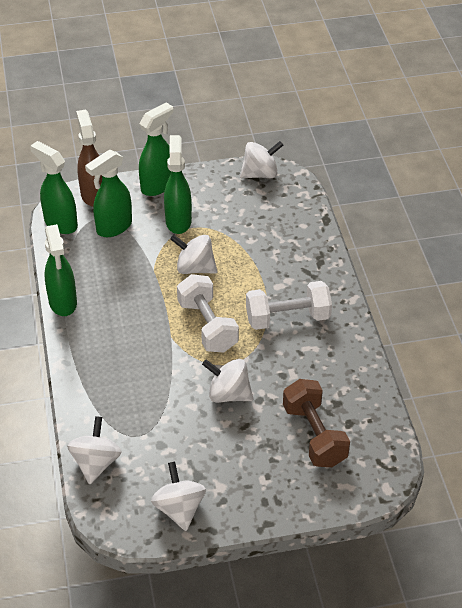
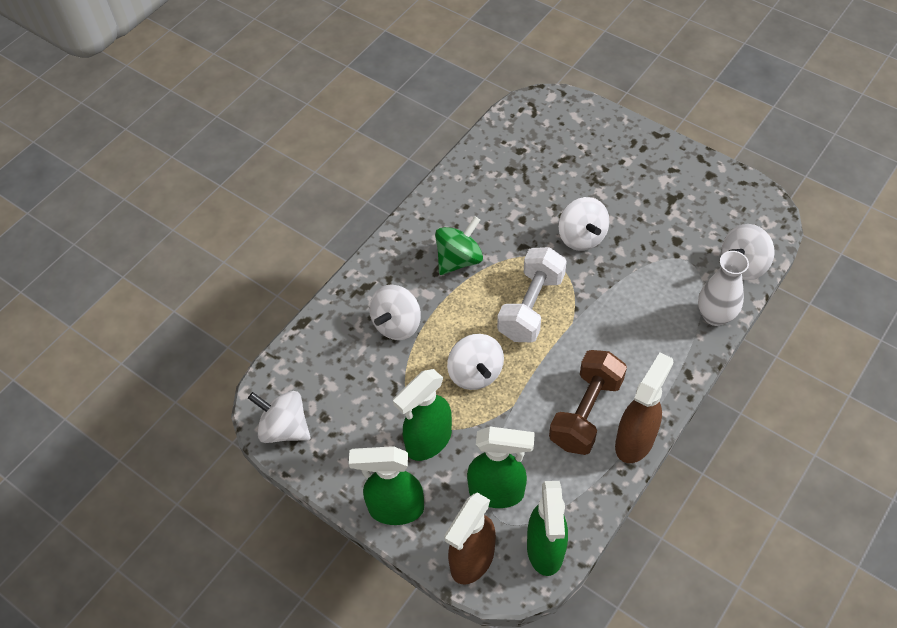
camera: 130 degrees left, 10 degrees up
(63, 303) = (635, 441): green spray bottle -> brown spray bottle
(83, 411) = (715, 315): none -> white vase
(179, 509) = (710, 187): white spinning top -> white spinning top (397, 324)
(287, 318) = (459, 259): white dumbbell -> green spinning top
(314, 435) = (555, 161): brown dumbbell -> brown dumbbell (586, 412)

